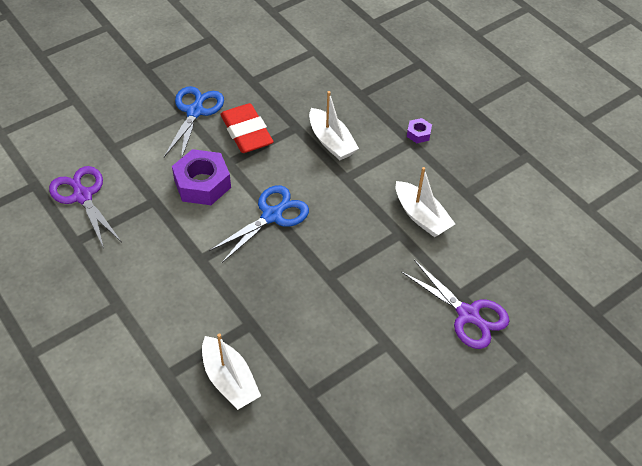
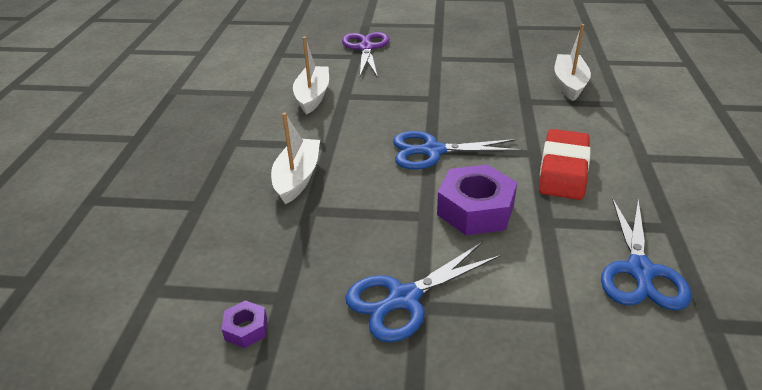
camera: 135 degrees left, 15 degrees down
(82, 196) = (640, 272): purple scissors -> blue scissors
(246, 132) = (369, 235): red eraser -> red eraser (563, 170)
(418, 134) = (215, 143): purple nut -> purple nut (246, 329)

